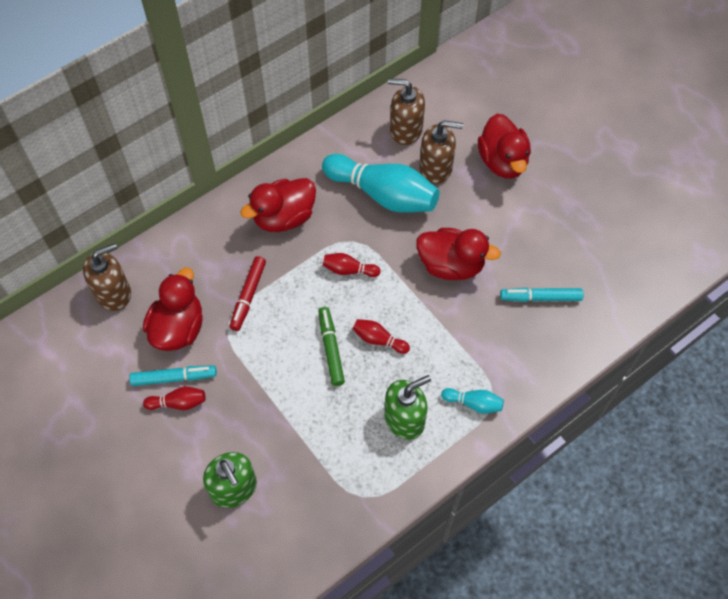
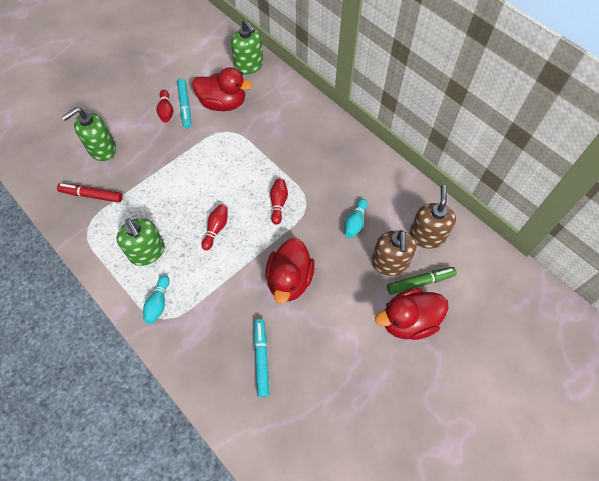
camera: 85 degrees right, 0 degrees up
(113, 293) = (249, 66): brown soap dispenser -> green soap dispenser
(248, 296) = (251, 140): red marker -> red marker (91, 195)
(284, 217) = (322, 155): red duck -> none
(331, 348) = (208, 197): green marker -> green marker (420, 282)
(383, 194) = (355, 223): turquoise bowling pin -> turquoise bowling pin, size x0.45

